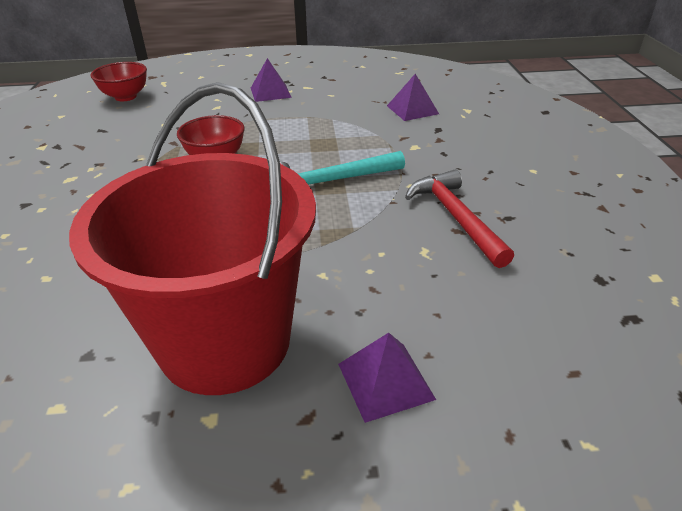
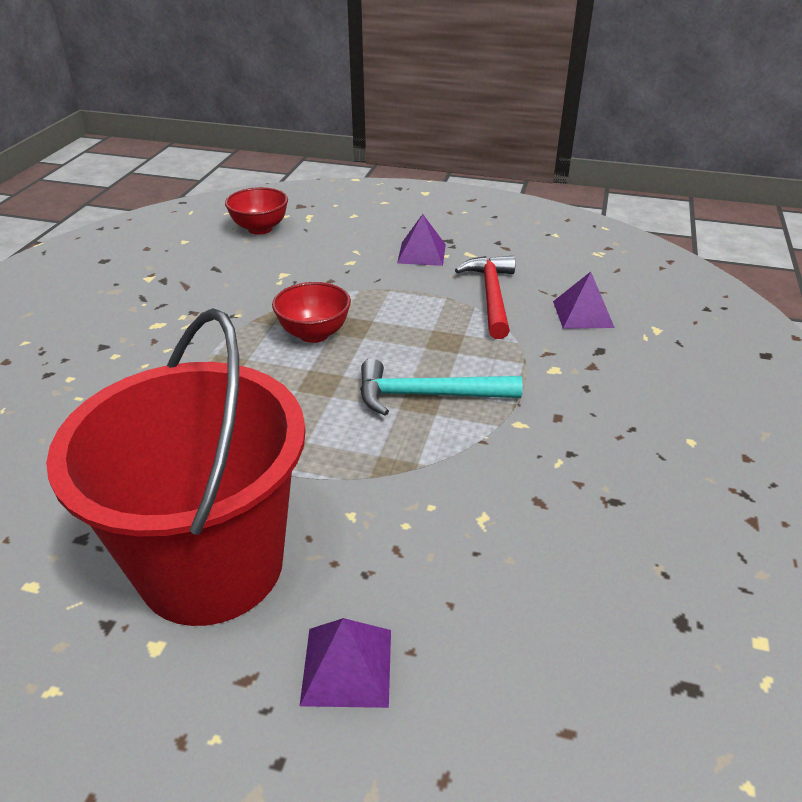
camera: 20 degrees right, 0 degrees up
(455, 217) = (547, 483): red hammer -> red hammer (491, 296)

